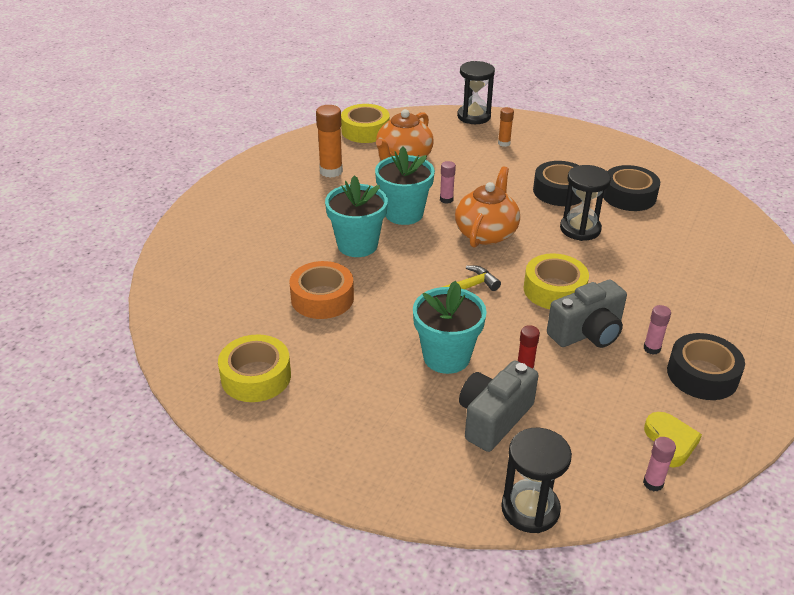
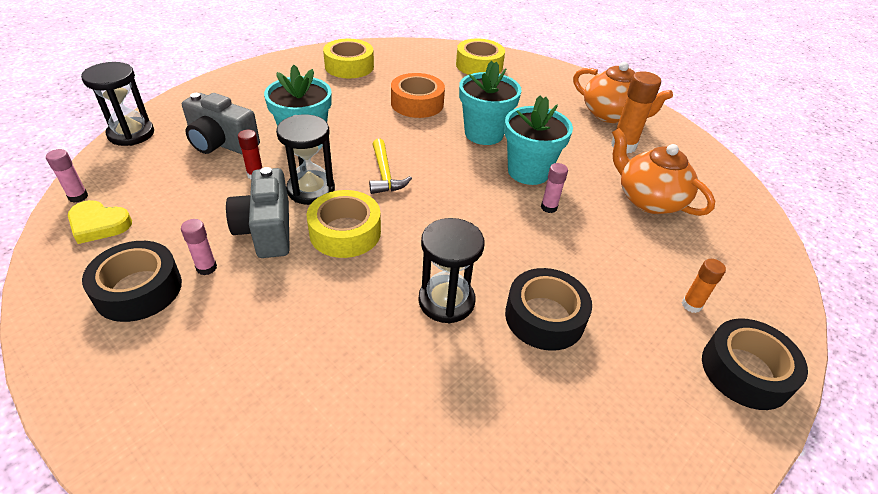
camera: 105 degrees right, 5 degrees up
(365, 131) = (720, 187): yellow tape -> yellow tape (479, 65)
(474, 116) = (779, 299): black hourglass -> black hourglass (311, 190)
(486, 233) = (471, 217): orange teapot -> orange teapot (610, 115)
(493, 418) = (221, 143): grey camera -> grey camera turned 150 degrees clockwise
(629, 196) = (511, 399): black tape -> black tape (745, 371)

